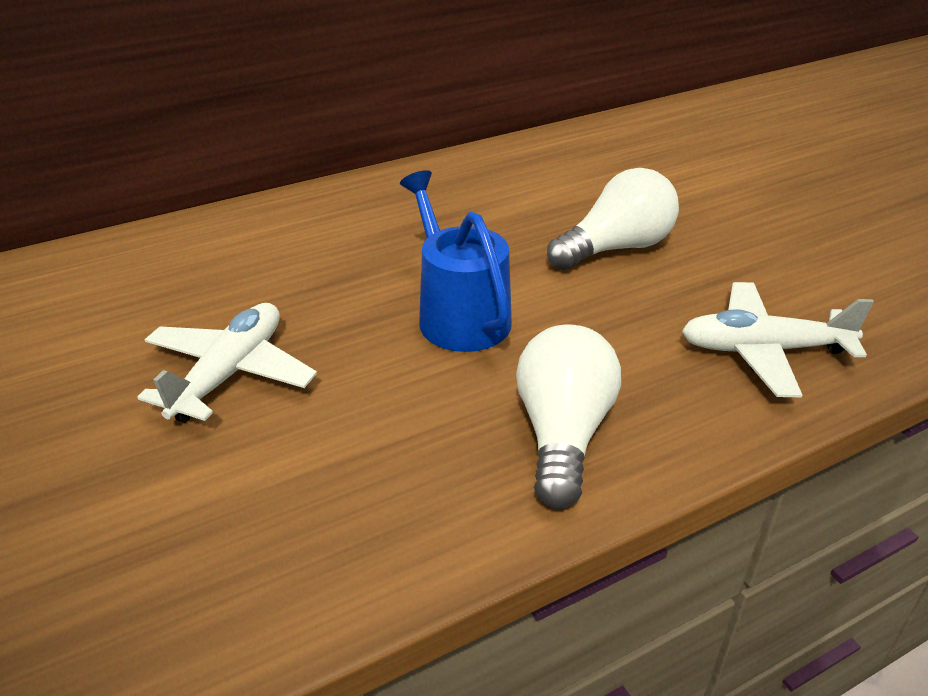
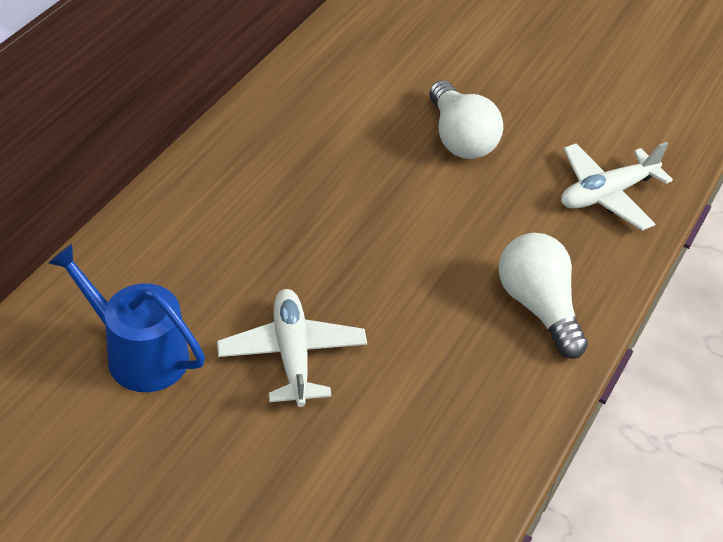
camera: 35 degrees left, 10 degrees up
(459, 315) = (403, 241): blue watering can -> blue watering can (139, 353)
(616, 248) = (460, 138): white light bulb -> white light bulb turned 135 degrees clockwise

